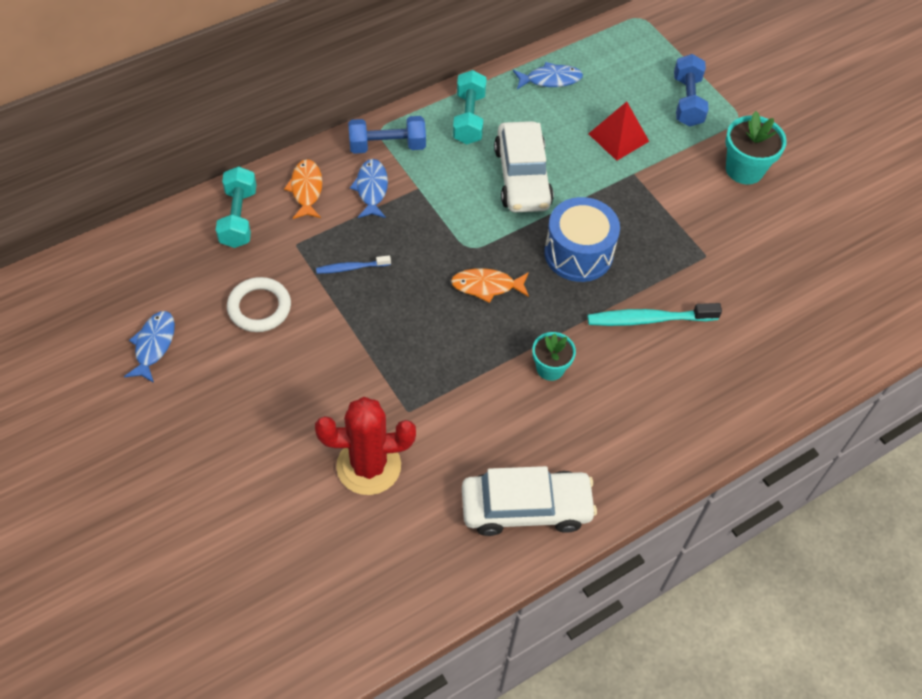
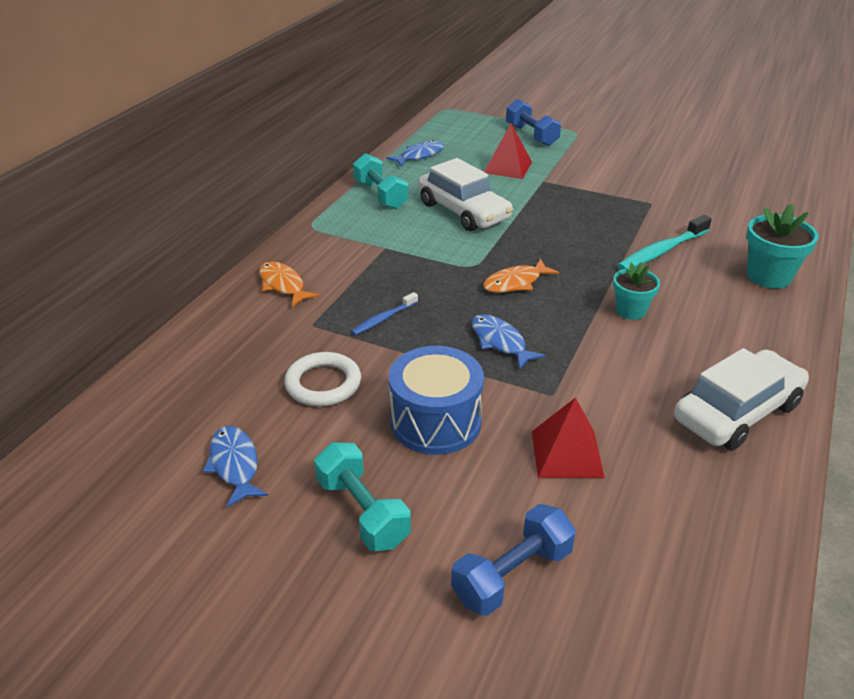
camera: 30 degrees left, 20 degrees down
(238, 218) = (234, 329): turquoise dumbbell -> turquoise dumbbell (362, 512)
(368, 466) = (567, 453): red cactus -> red pyramid
(371, 189) = (344, 263): blue fish -> blue fish (500, 342)
(387, 146) = (329, 233): blue dumbbell -> blue dumbbell (512, 575)
(578, 253) = (561, 236): blue drum -> blue drum (435, 422)
(744, 169) = (614, 153): turquoise flower pot -> turquoise flower pot (768, 276)

